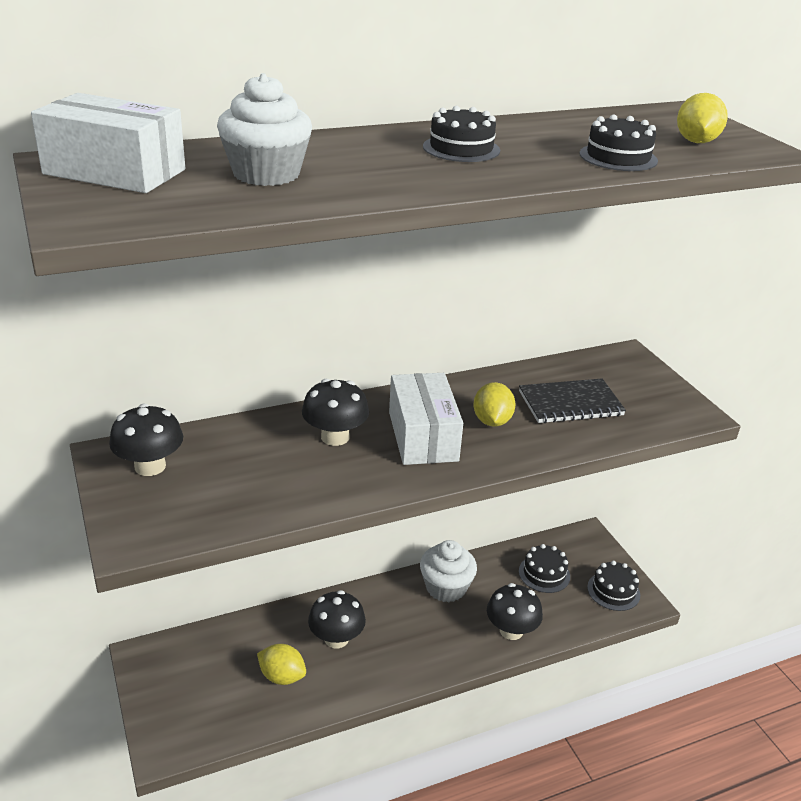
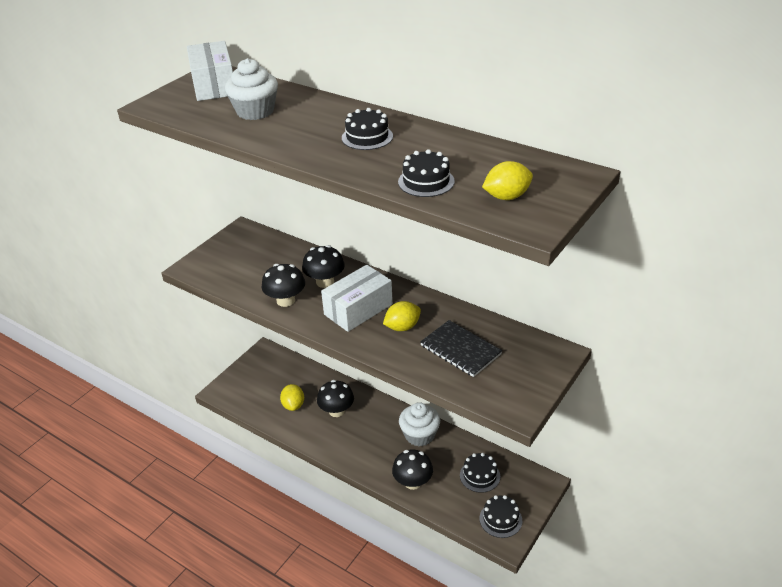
camera: 60 degrees right, 5 degrees up
(150, 466) = (244, 244): black mushroom -> black mushroom (285, 300)

